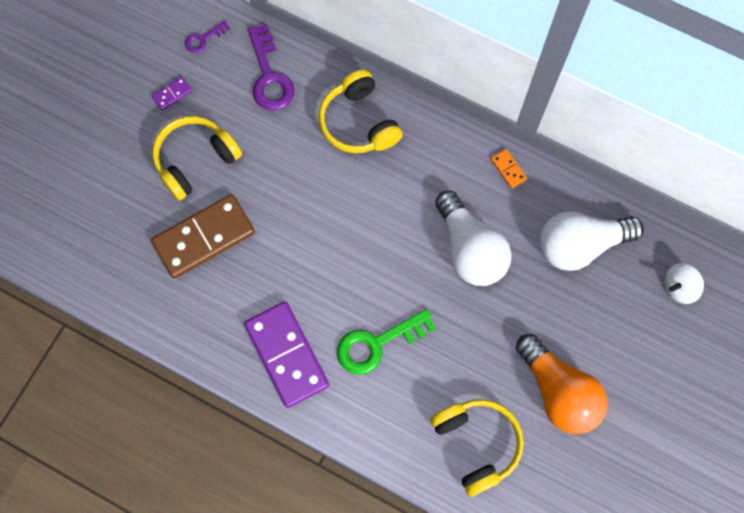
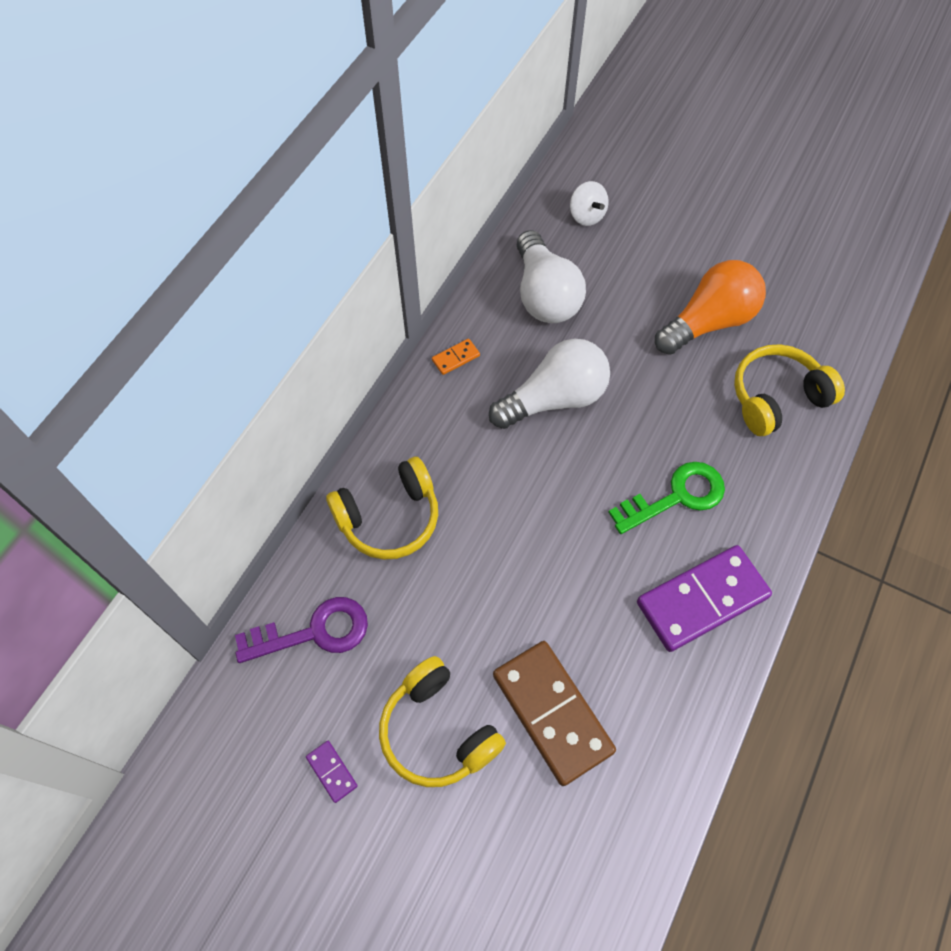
camera: 90 degrees left, 10 degrees down
(203, 39) = (245, 729): purple key -> none
(377, 344) = (676, 496): green key -> green key turned 90 degrees counterclockwise

